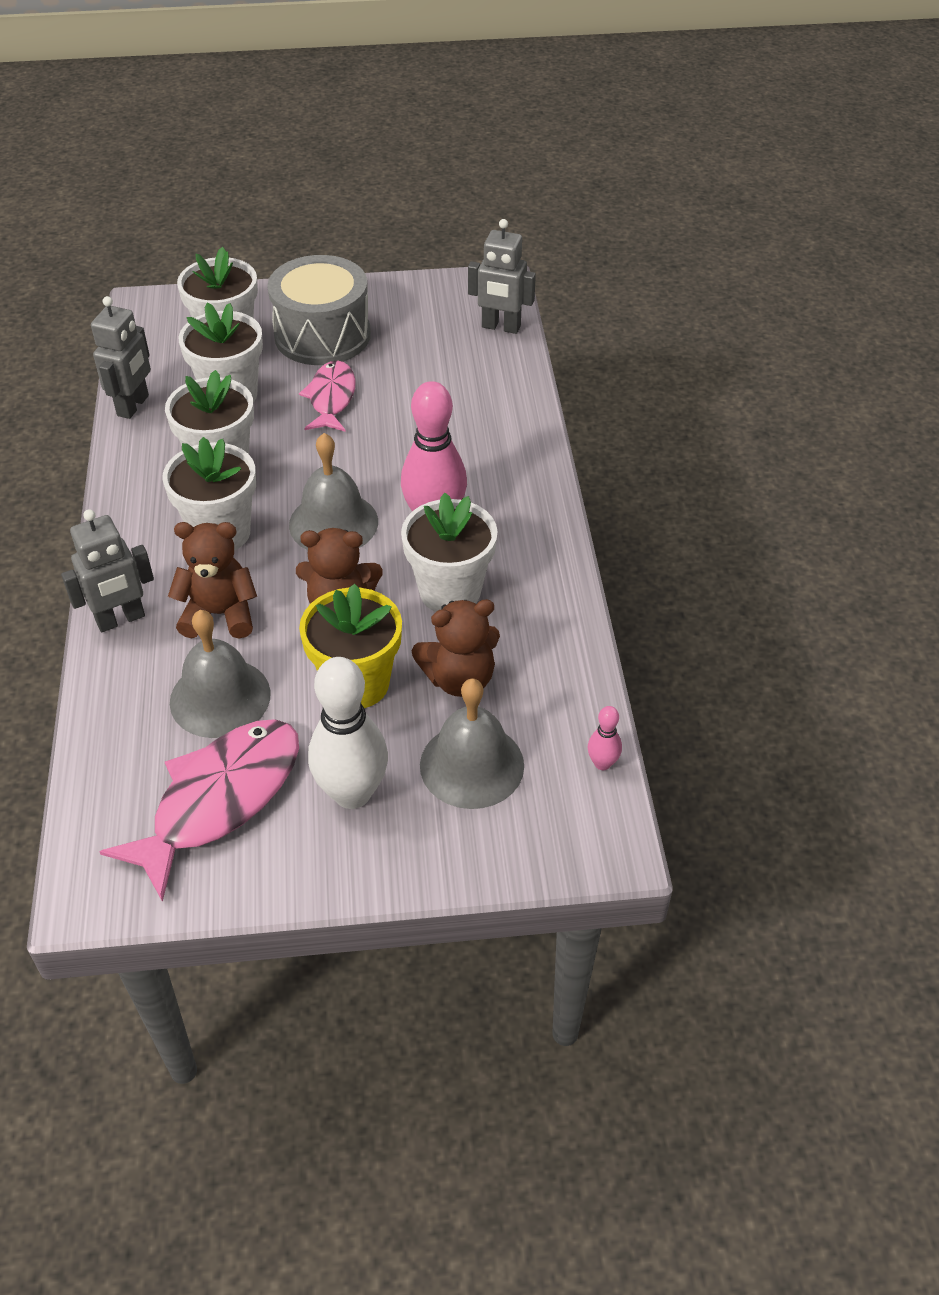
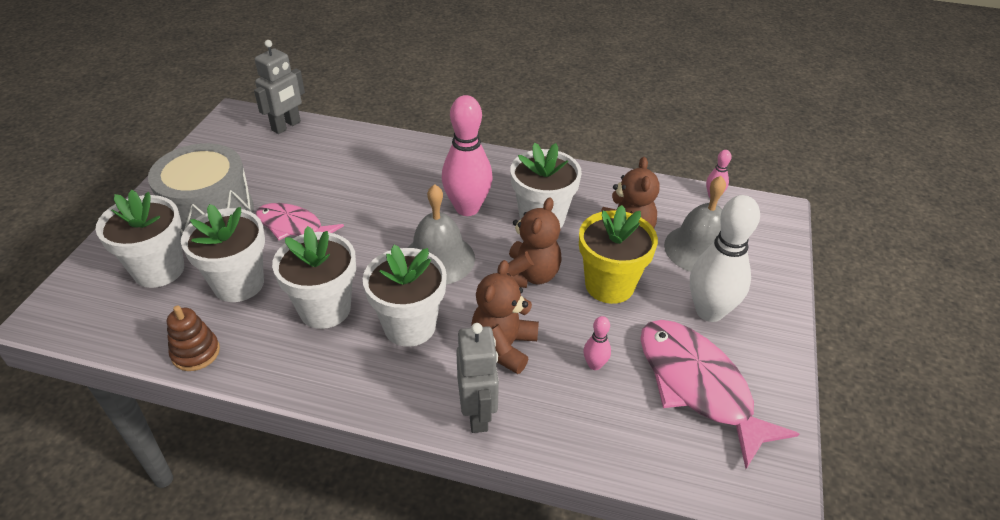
camera: 70 degrees left, 5 degrees down
(133, 406) = (195, 353): grey robot -> brown stacking toy
(220, 697) = (594, 365): grey bell -> pink bowling pin

